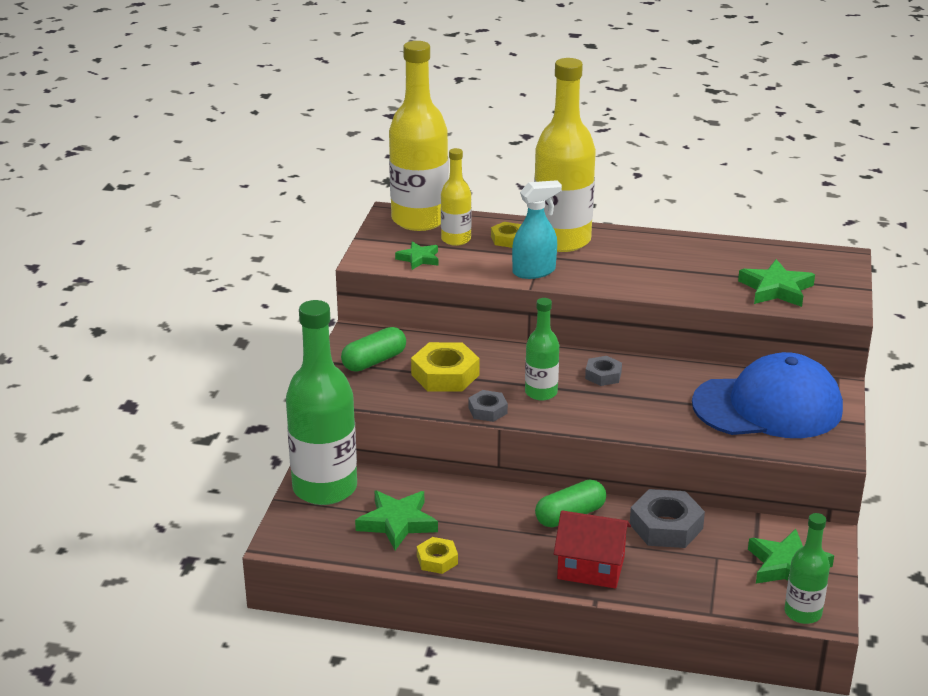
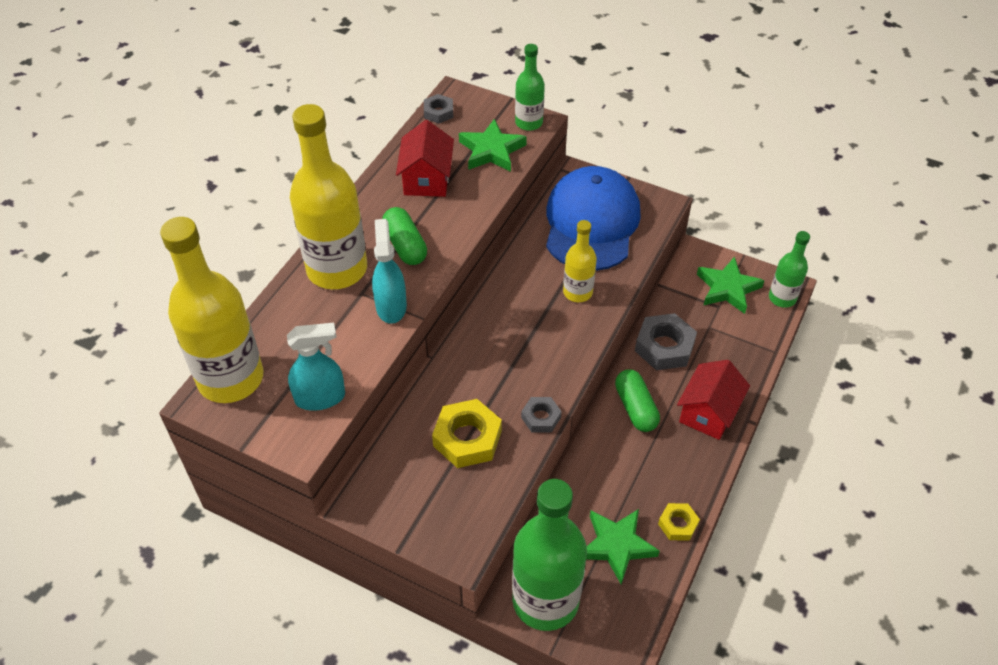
camera: 75 degrees left, 20 degrees up
(374, 361) = (419, 496): green capsule -> green capsule (405, 245)
(419, 259) = (320, 398): green star -> turquoise spray bottle
(456, 239) = (293, 355): yellow bottle -> yellow bottle (577, 292)
(508, 239) = (313, 311): yellow nut -> none
(541, 392) = (523, 369): green bottle -> green bottle (529, 122)
(603, 375) = (509, 315): grey nut -> grey nut (438, 112)
(707, 262) = (427, 179): none -> red house

